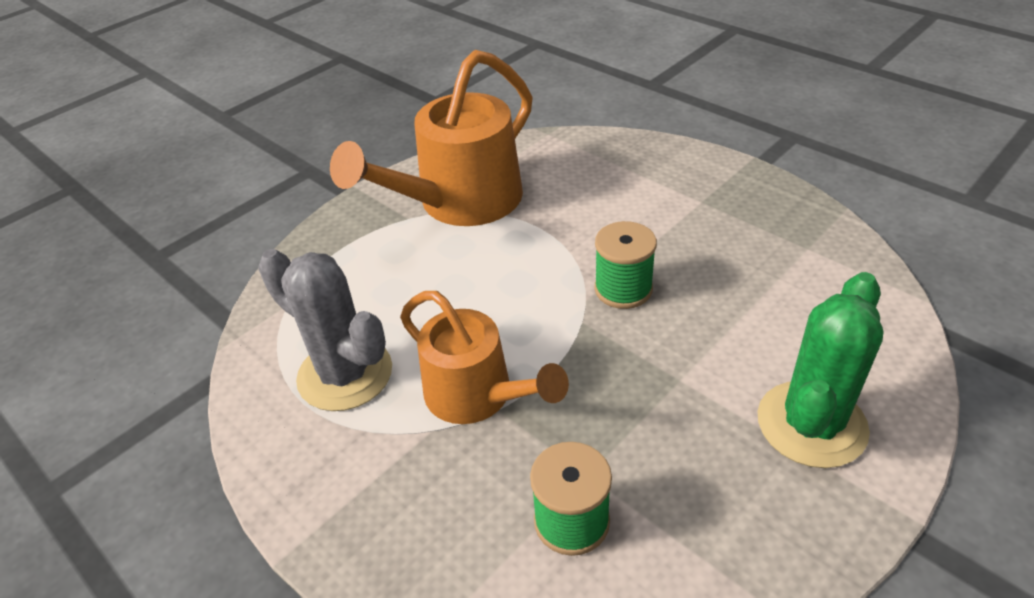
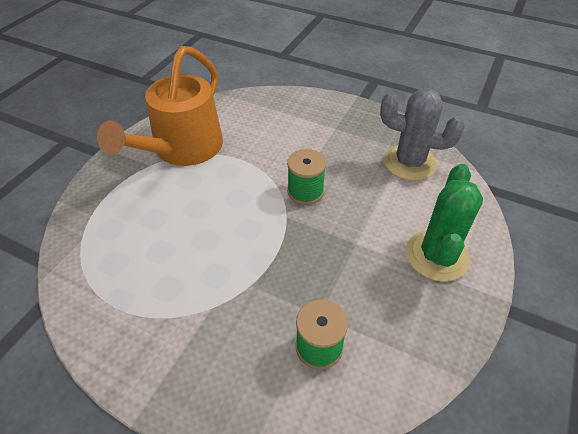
camera: 20 degrees left, 5 degrees up
(345, 374) = (139, 282): grey cactus -> grey cactus (409, 163)
(478, 396) = (235, 278): orange watering can -> none

